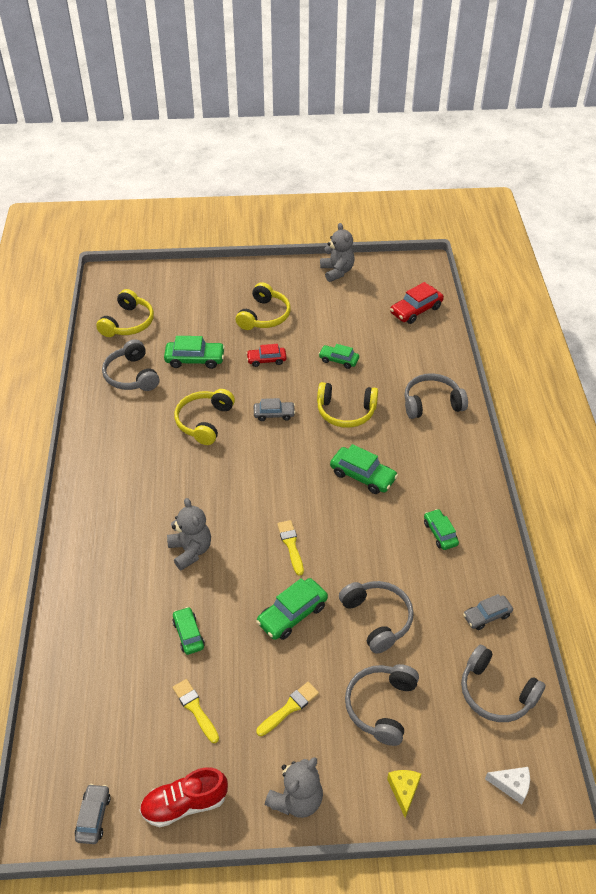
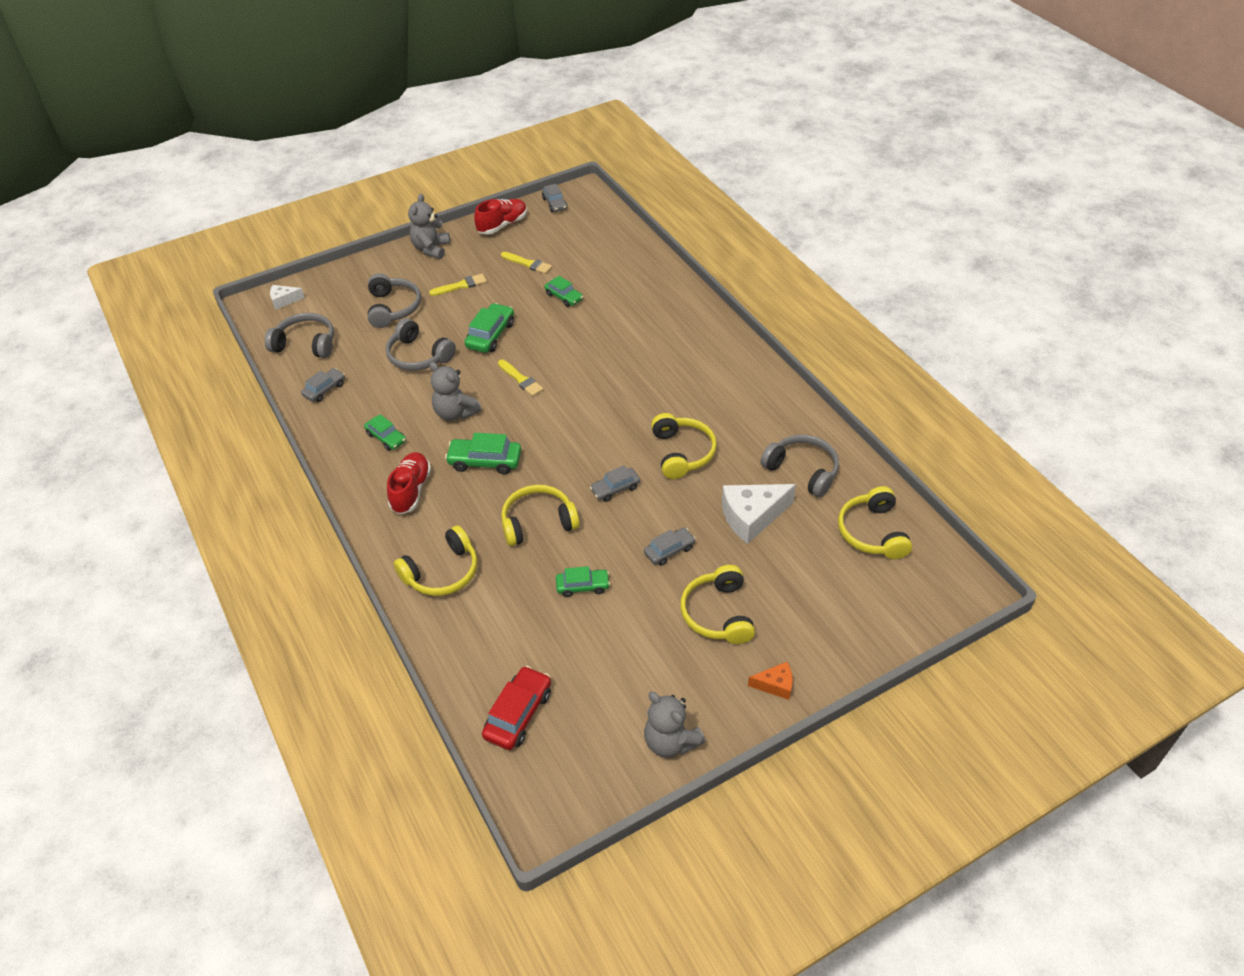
camera: 155 degrees right, 0 degrees up
(190, 551) = (605, 345): grey teddy bear -> grey teddy bear (455, 413)
(195, 359) = (752, 517): green car -> white cheese
(261, 274) = (775, 685): none -> orange cheese
(266, 360) = (669, 550): red car -> grey car
(289, 708) = (461, 285): yellow brush -> yellow brush turned 135 degrees counterclockwise
(404, 791) = (360, 275): yellow cheese -> none
(432, 403) = (442, 572): grey headphones -> yellow headphones
(434, 474) = (411, 490): none -> red shoe

